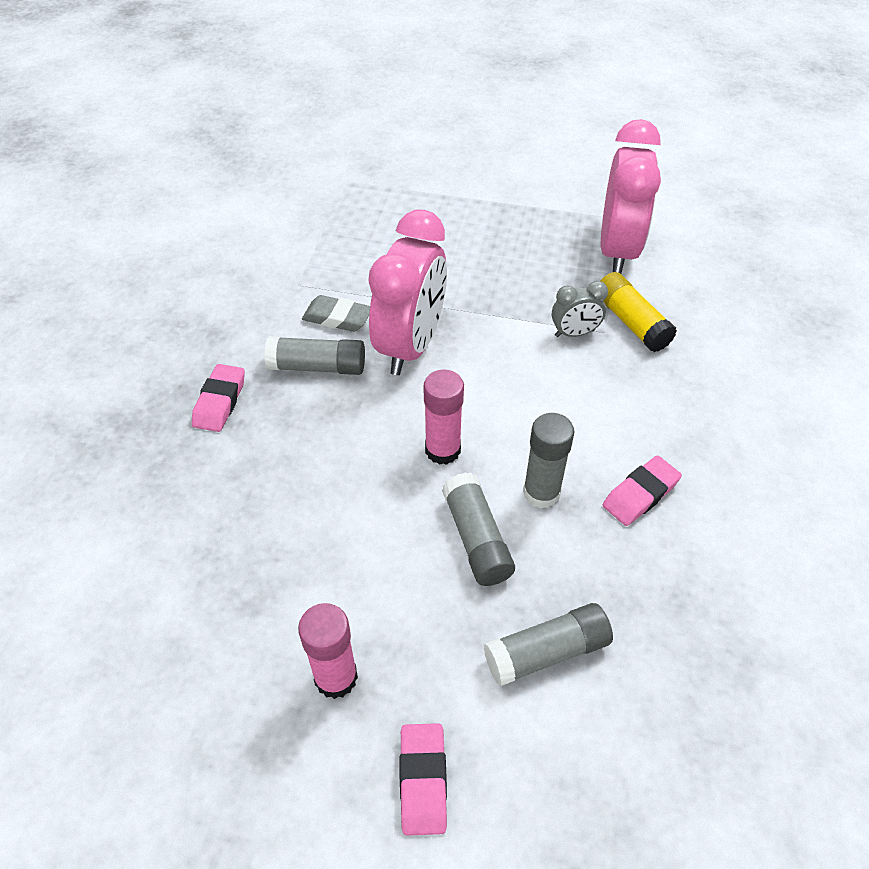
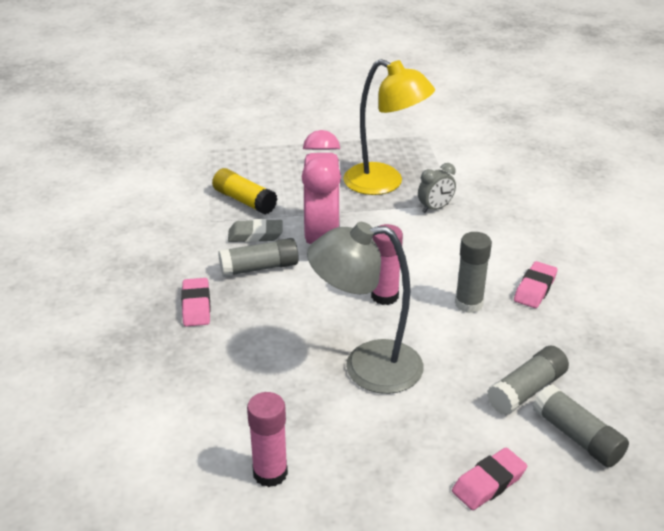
camera: 20 degrees left, 15 degrees down
(336, 677) = (392, 444): pink glue stick -> pink glue stick (270, 473)
(366, 551) = (366, 367): none -> grey lamp
(423, 780) = (488, 483): pink eraser -> pink eraser turned 75 degrees clockwise
(476, 538) = (440, 340): grey glue stick -> grey glue stick (577, 436)
(530, 279) = (384, 183): none -> yellow lamp
(617, 251) = (435, 155): pink clock -> none
(631, 322) = (470, 194): yellow glue stick -> yellow glue stick (244, 201)

